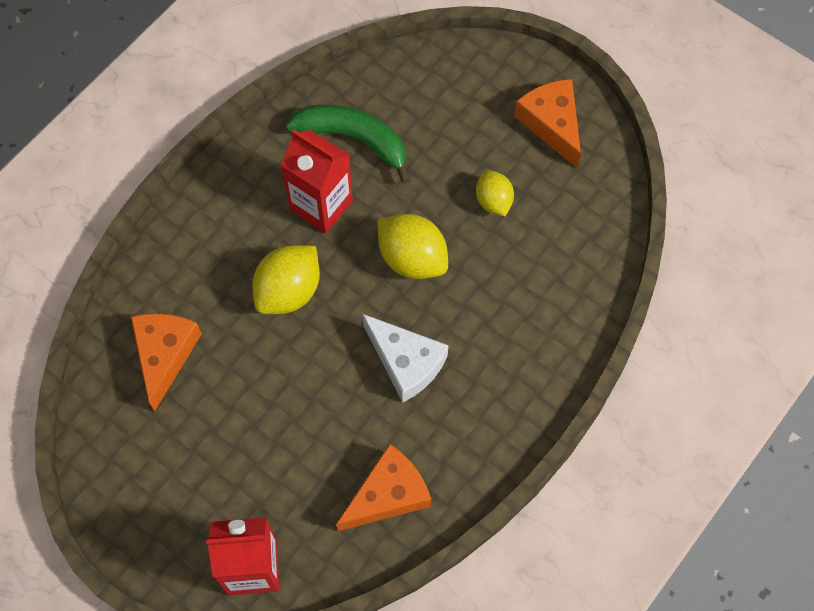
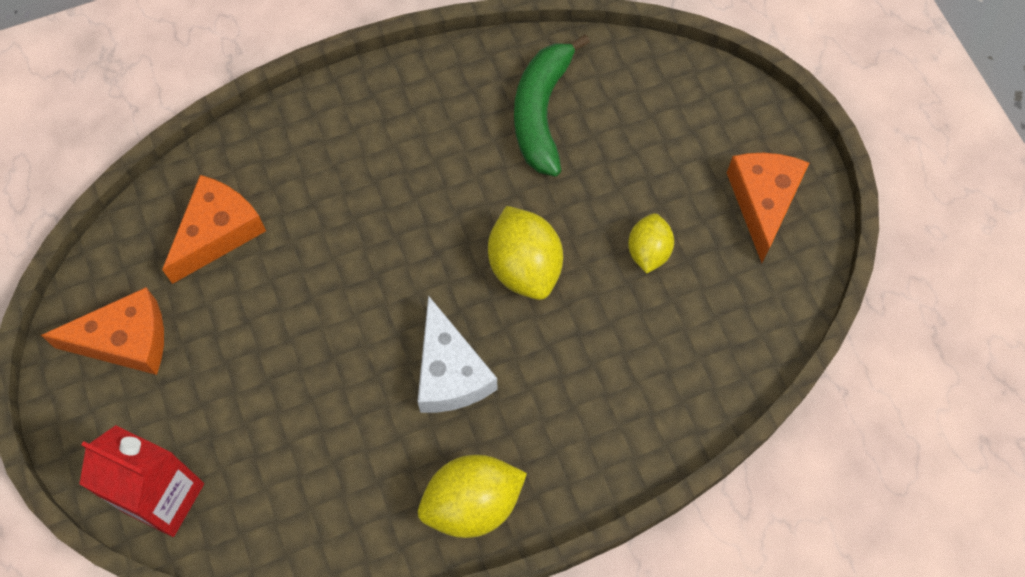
camera: 30 degrees right, 0 degrees up
(289, 291) = (378, 234): yellow lemon -> yellow lemon (472, 504)
(321, 205) = (466, 163): red carton -> none
(354, 139) = (541, 112): green banana -> green banana turned 135 degrees counterclockwise
(388, 494) = (345, 501): orange cheese -> orange cheese (125, 340)

